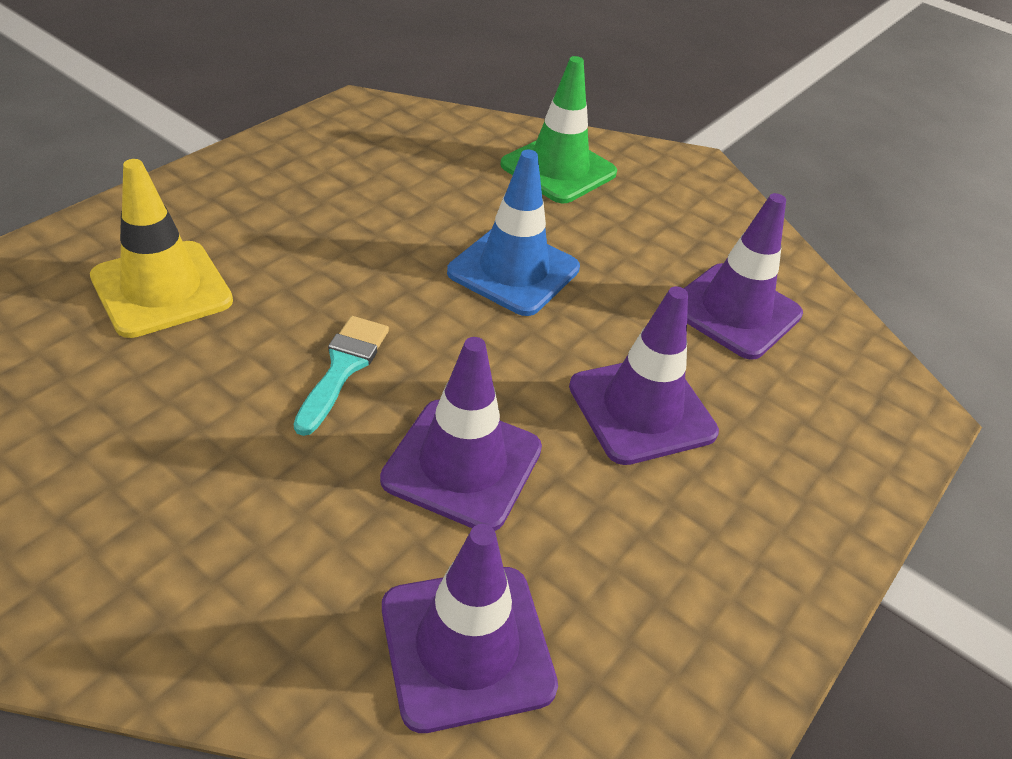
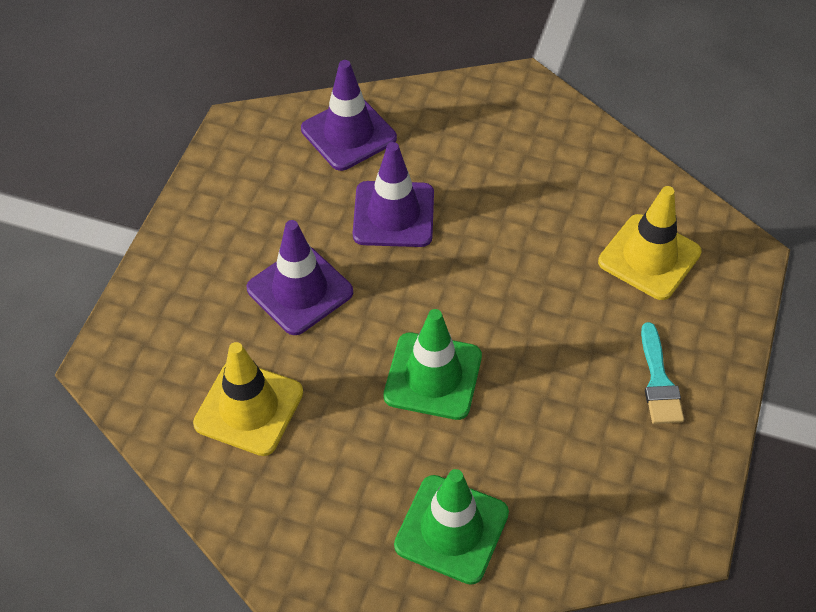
camera: 165 degrees right, 10 degrees up
(343, 368) = (497, 247): turquoise brush -> turquoise brush (658, 381)
(513, 270) = (433, 376): blue traffic cone -> green traffic cone
(735, 311) = (249, 408): purple traffic cone -> yellow traffic cone

